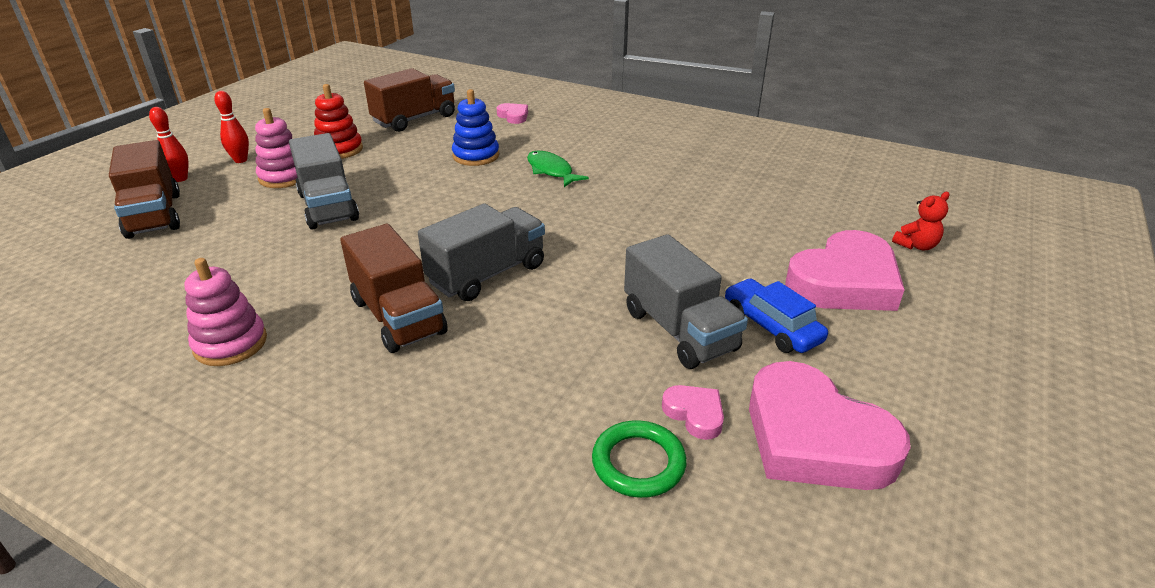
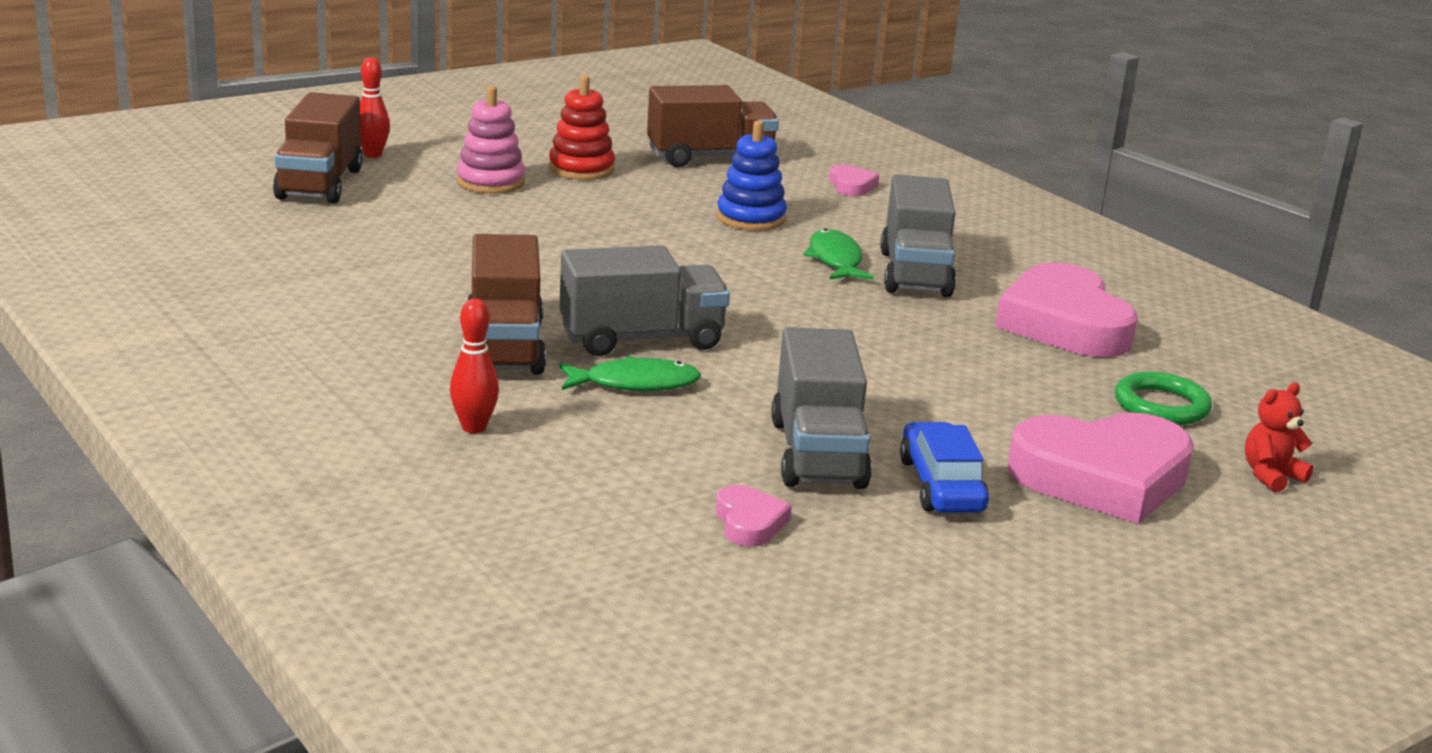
camera: 25 degrees right, 10 degrees down
(230, 344) = (315, 319): pink stacking toy -> none
(241, 160) = (454, 152): red bowling pin -> red bowling pin (474, 427)
(328, 207) = (516, 225): grey truck -> grey truck (915, 273)
(514, 315) = (635, 383): none -> green fish
(638, 463) = (641, 536): green ring -> green ring (1161, 405)
(814, 438) = (865, 584): pink heart -> pink heart (1064, 324)
(916, 246) = (1270, 476): red teddy bear -> red teddy bear turned 150 degrees clockwise

